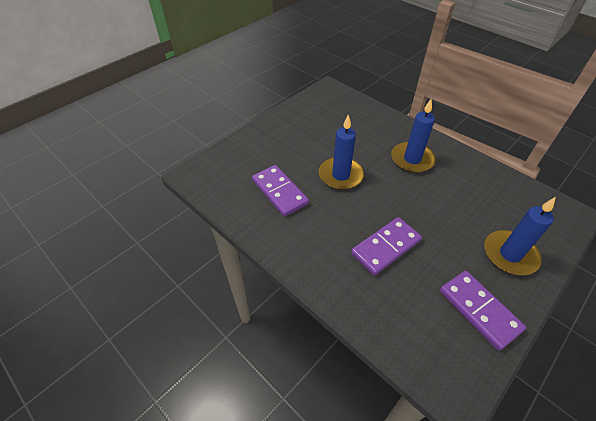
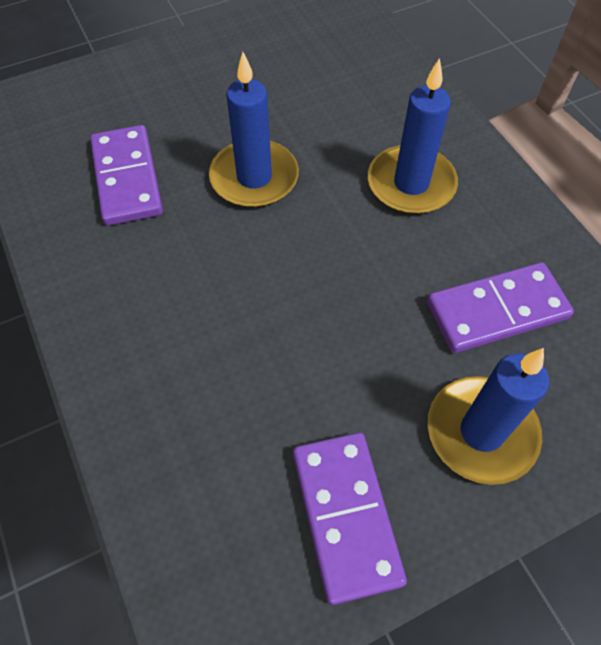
camera: 20 degrees right, 10 degrees up
(385, 247) = (249, 338): purple domino -> purple domino (496, 310)

